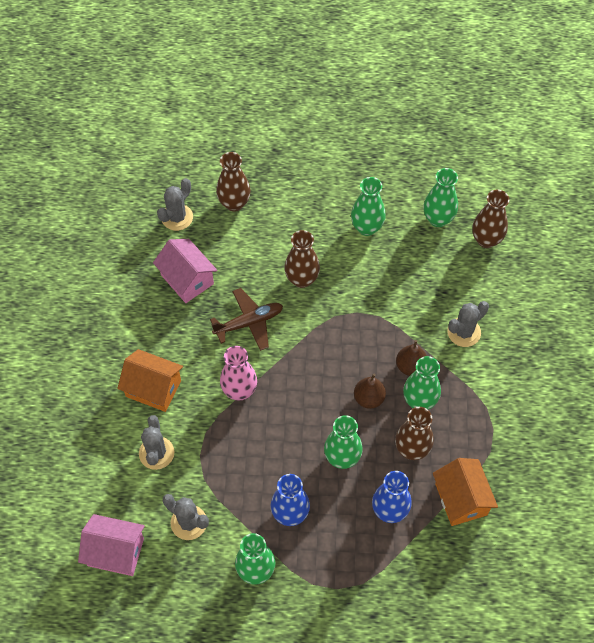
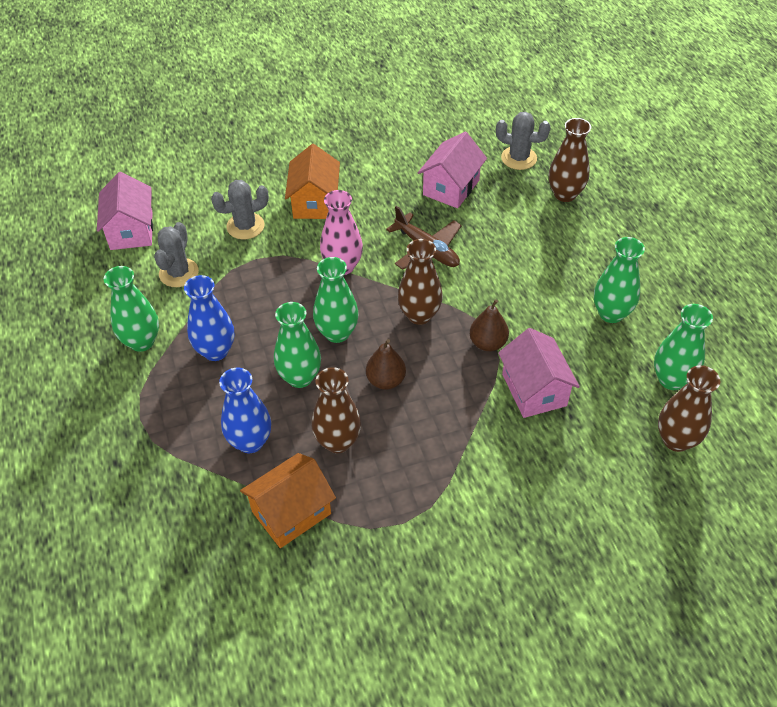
camera: 70 degrees right, 10 degrees down
(302, 279) = (506, 276): brown vase -> brown vase (419, 315)
(410, 366) = (448, 409): brown pear -> brown pear (488, 343)
(414, 305) = (534, 390): none -> pink house
(419, 401) = (405, 431): green vase -> green vase (337, 333)
(464, 332) = (525, 452): grey cactus -> none

